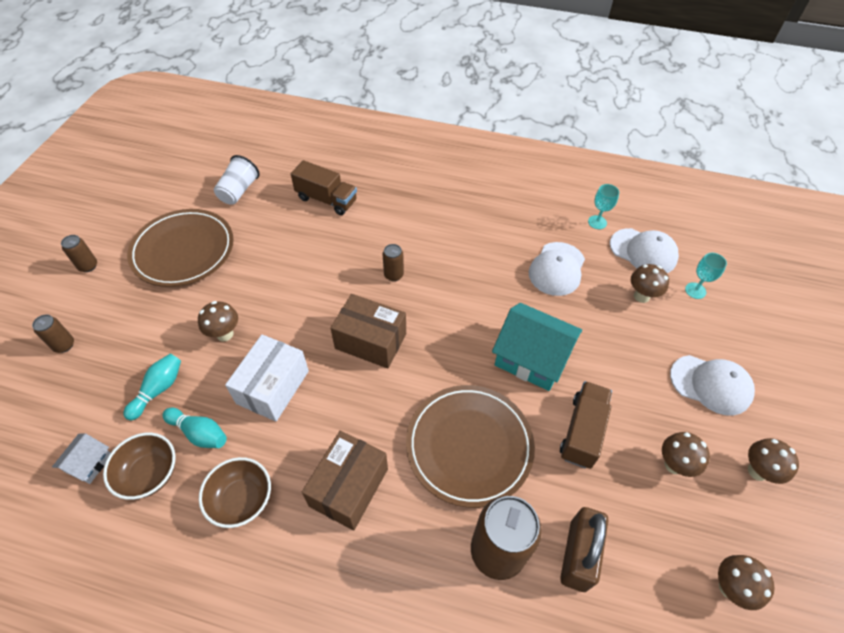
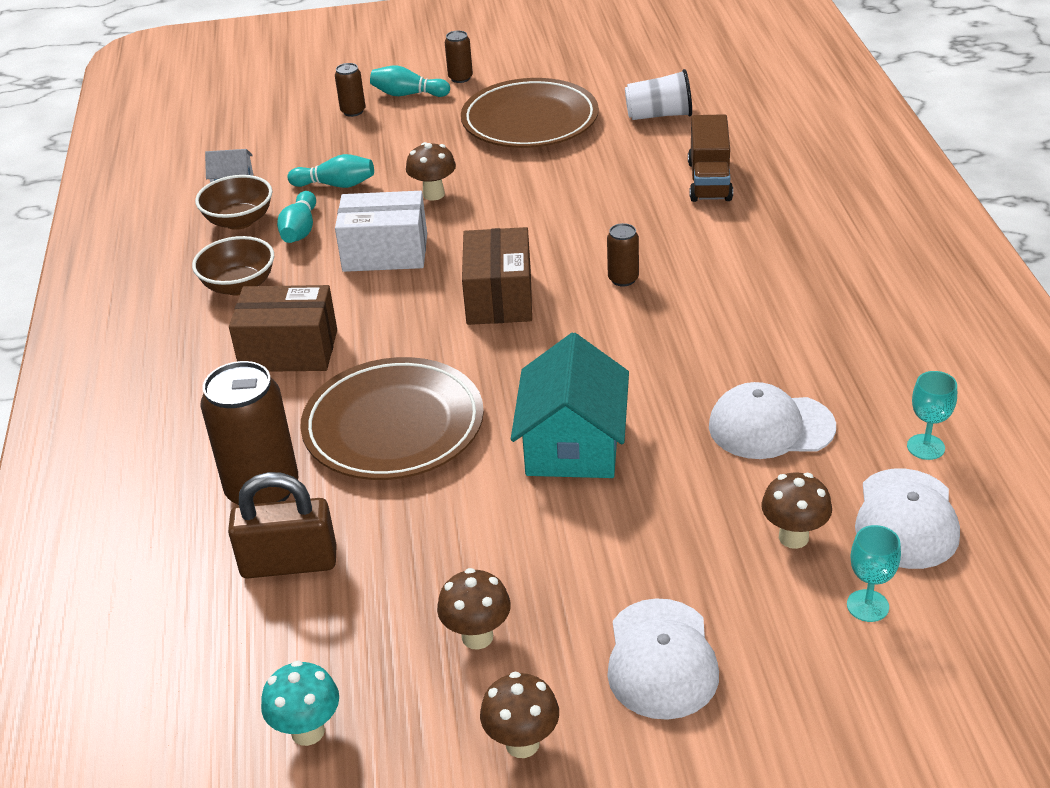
camera: 70 degrees right, 15 degrees down
(77, 303) = (408, 94): none -> turquoise bowling pin
(582, 431) = (478, 526): brown truck -> none
(729, 587) = (308, 731): brown mushroom -> turquoise mushroom

